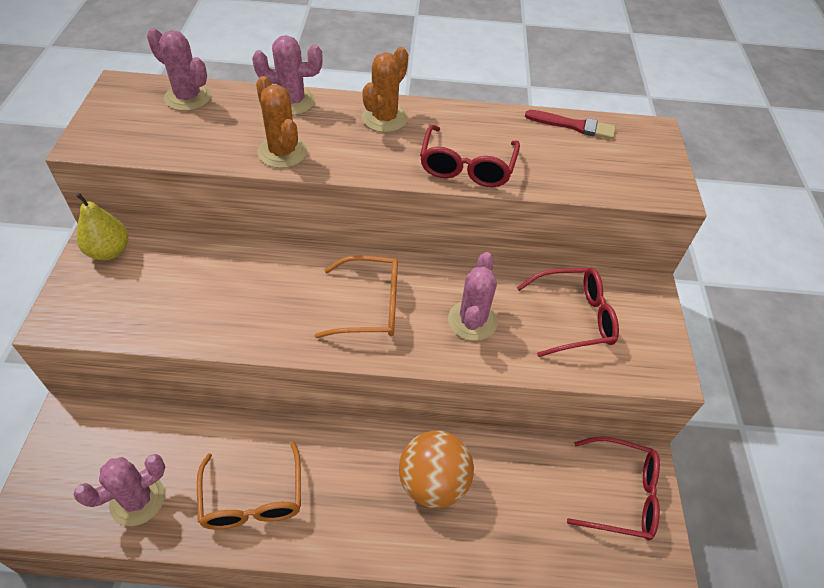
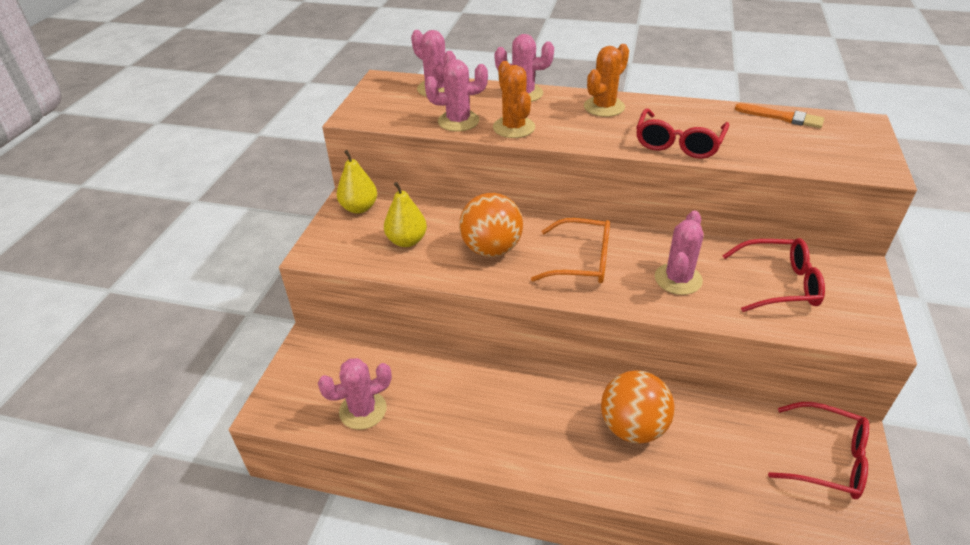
camera: 15 degrees right, 10 degrees down
(169, 294) = (407, 241): none -> yellow pear
(216, 146) = (458, 121): none -> pink cactus
(253, 499) = (463, 421): orange glasses -> none
(269, 298) = (491, 249): none -> orange ball
(573, 126) = (782, 117): red brush -> orange brush

